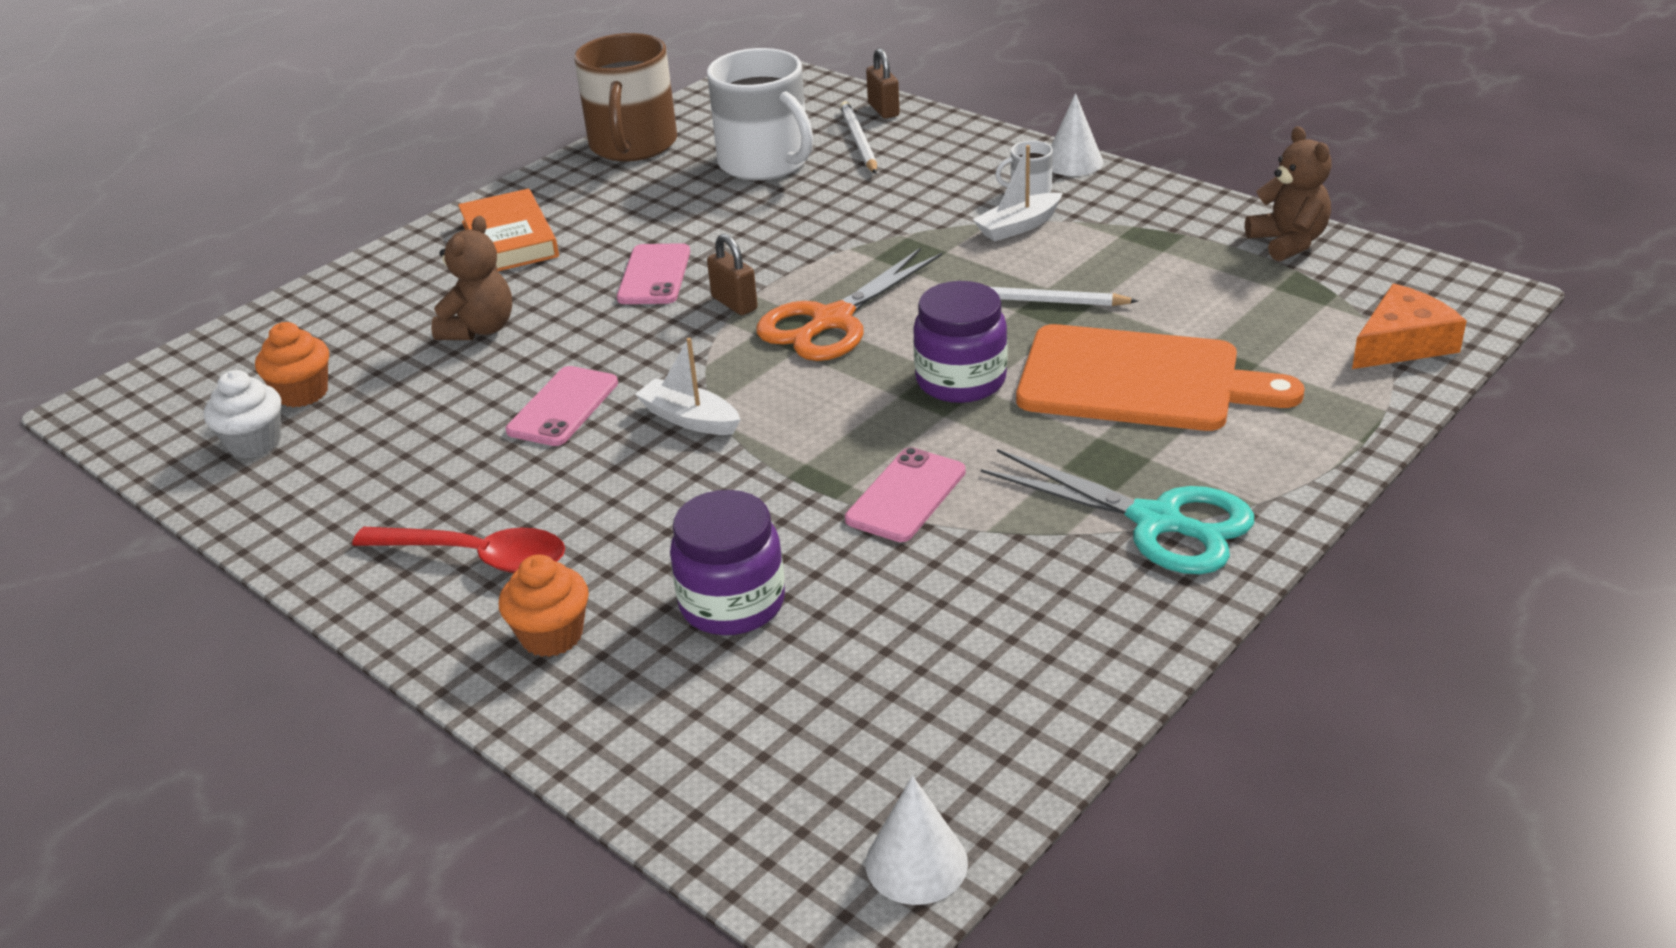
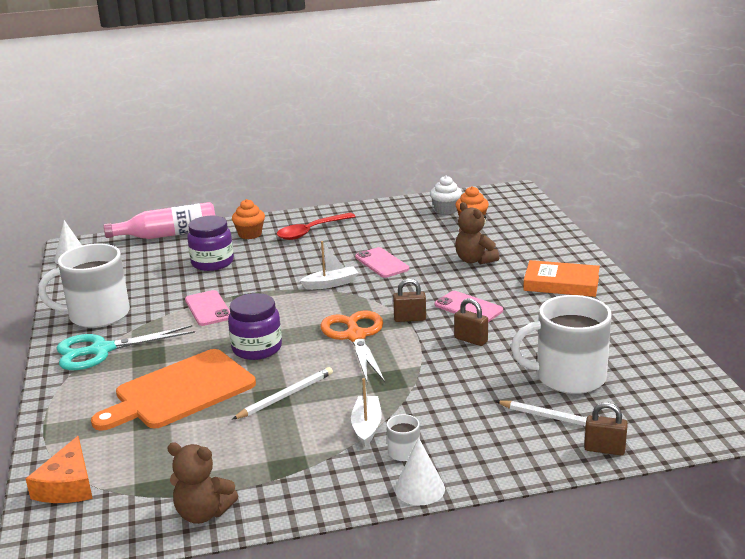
camera: 125 degrees right, 10 degrees down
(633, 145) = (651, 343): brown mug -> none
(653, 771) = (168, 235): none -> pink bottle
(745, 242) = (471, 340): none -> brown padlock
(1074, 612) = (97, 315): none -> white mug

